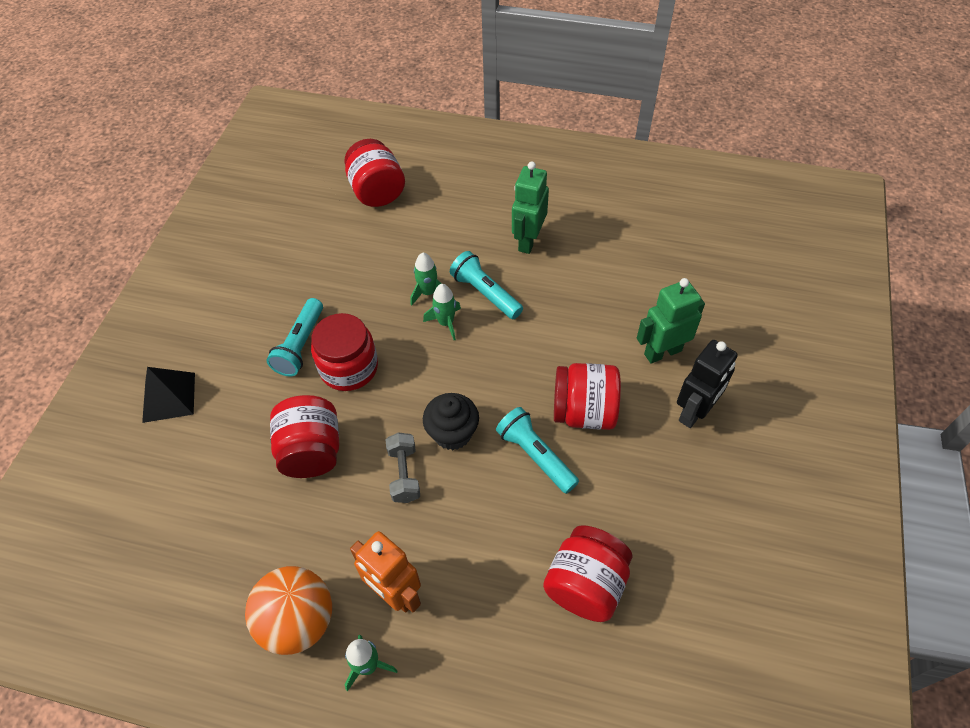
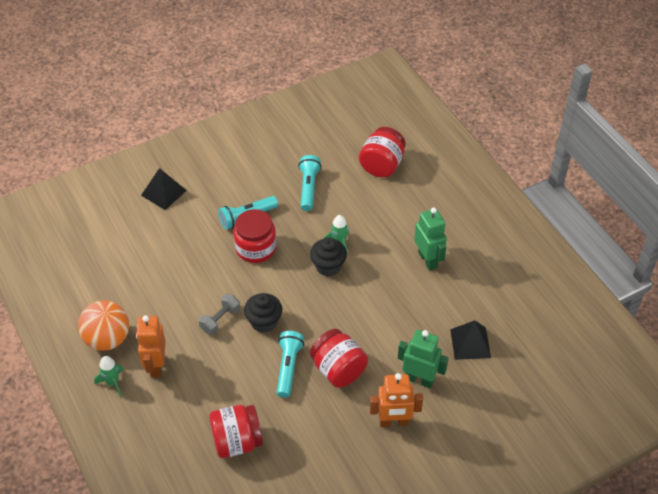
camera: 45 degrees right, 5 degrees down
(312, 451) = (193, 273): red jar -> none
(446, 323) = (328, 266): green rocket -> black cupcake
(485, 293) = (367, 268): turquoise flashlight -> turquoise flashlight (308, 188)
(528, 241) = (428, 260): green robot -> green robot turned 90 degrees clockwise
(658, 281) = (470, 343): none -> black pyramid
(694, 412) = (394, 422): black robot -> orange robot

